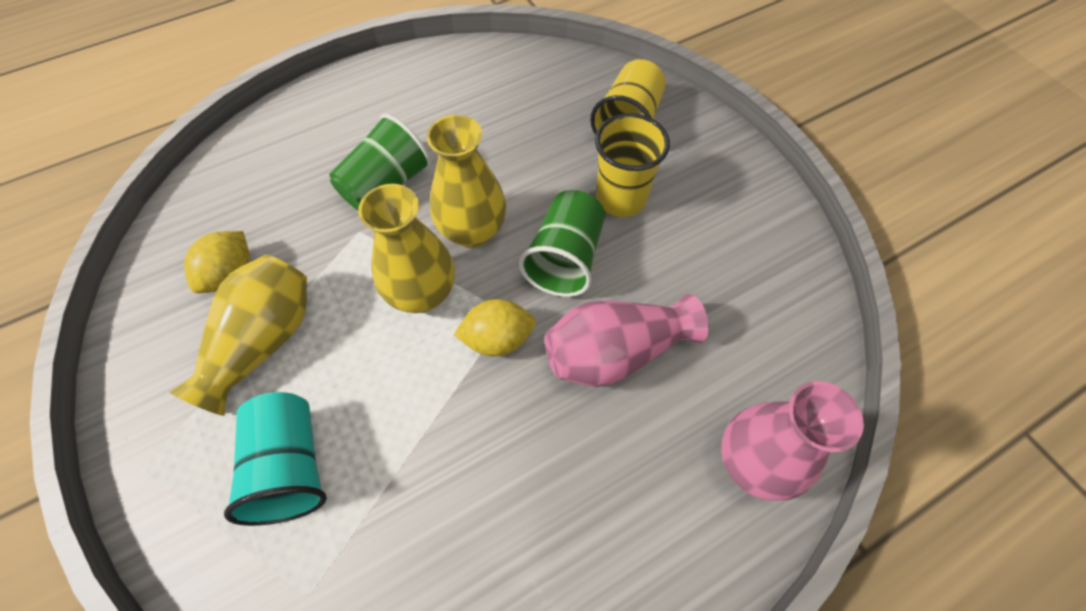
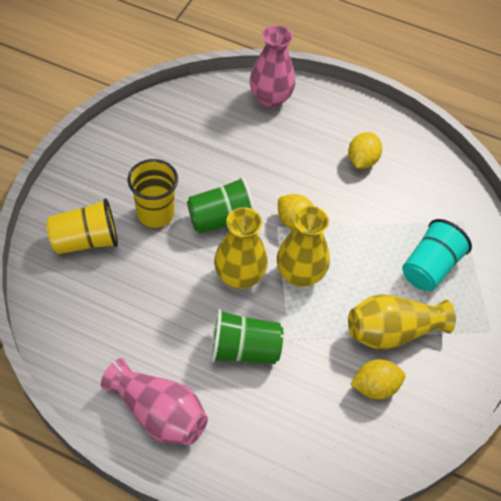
camera: 130 degrees left, 5 degrees down
(535, 519) = (362, 160): none -> yellow lemon
(615, 352) = (260, 169): pink vase -> pink vase (158, 413)

